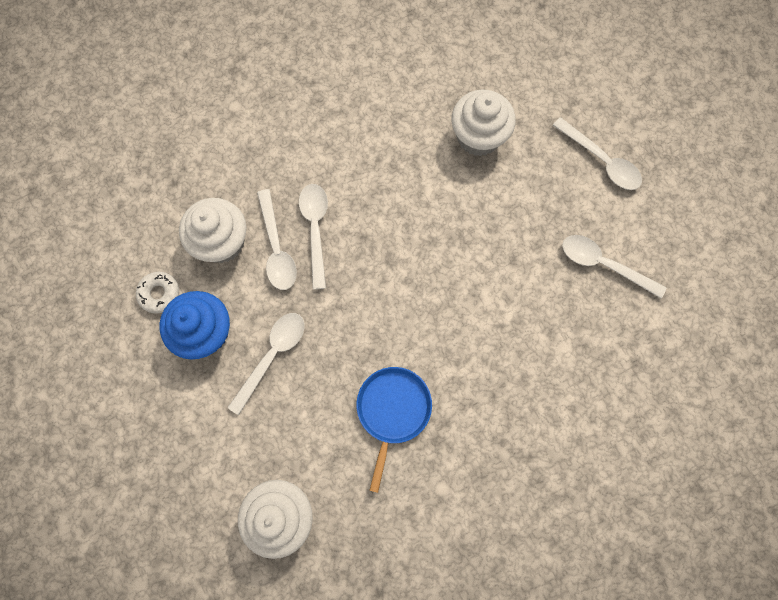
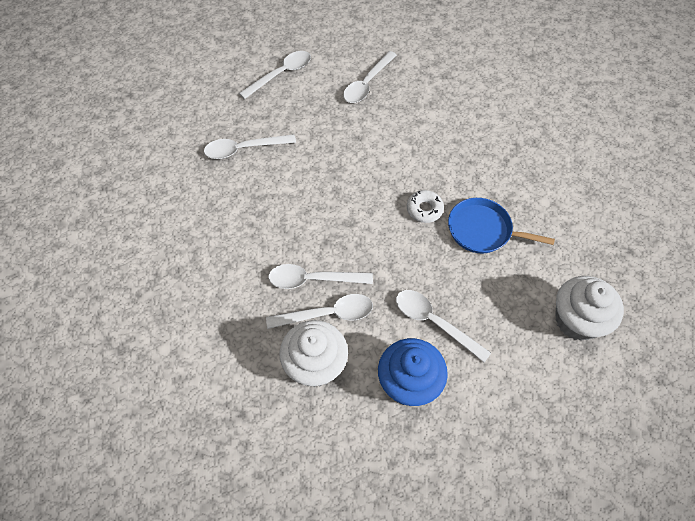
camera: 85 degrees left, 15 degrees down
(159, 294) = (365, 429): white donut -> white donut (424, 209)
(478, 137) = (244, 149): white cupcake -> white spoon

